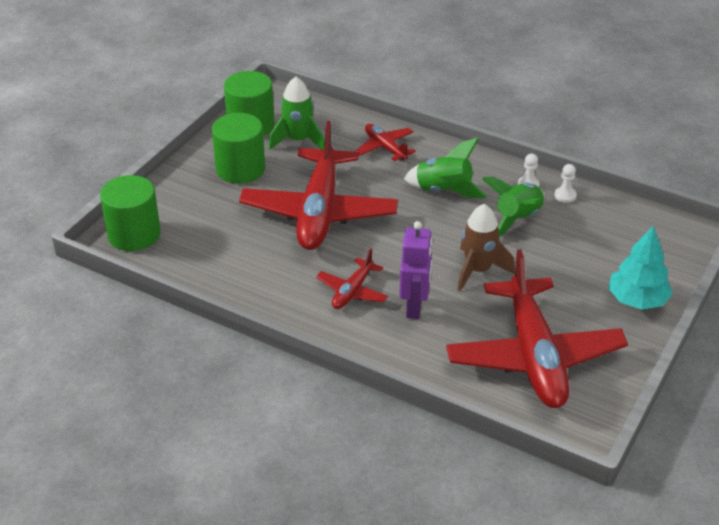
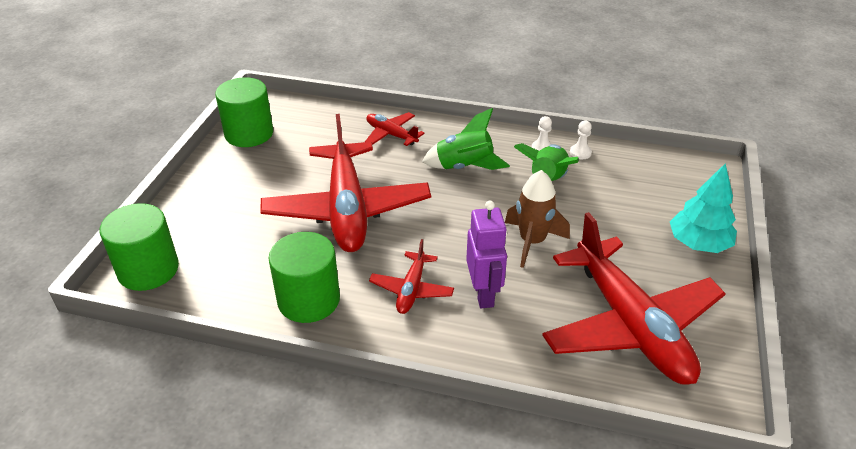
camera: 15 degrees left, 0 degrees up
(240, 169) = (250, 179): green cylinder -> green cylinder (308, 300)
(298, 140) = (302, 141): green rocket -> none

